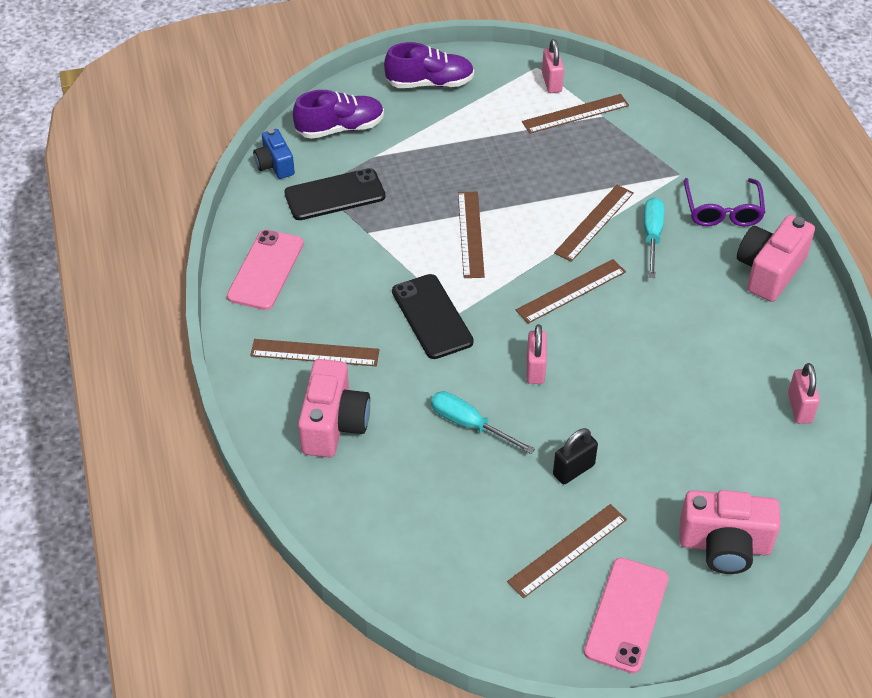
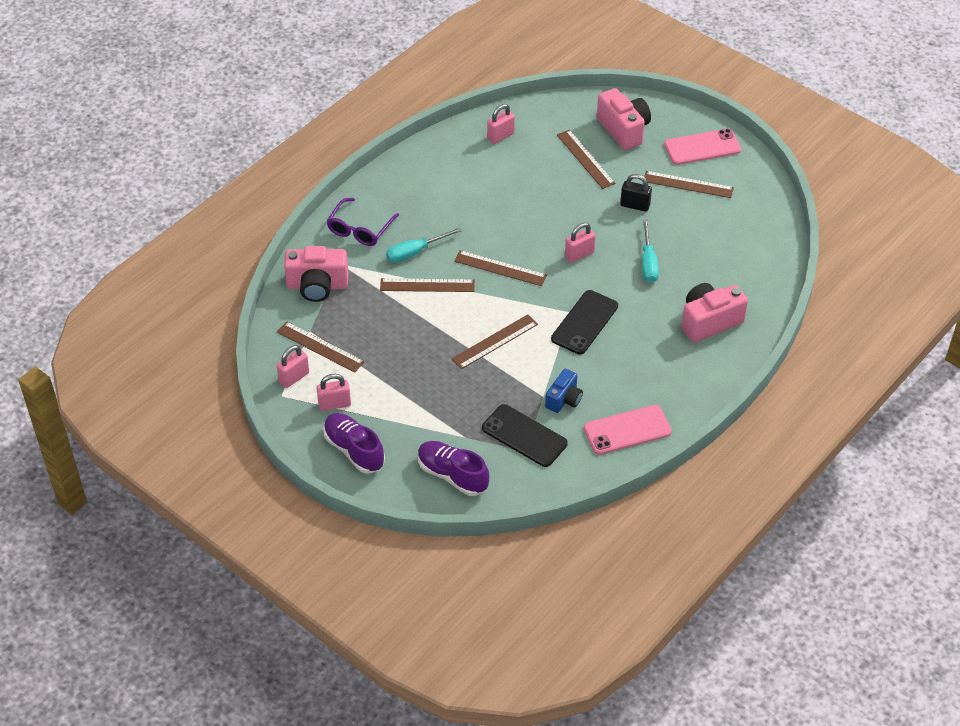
camera: 125 degrees left, 0 degrees up
(275, 165) = (526, 490): blue camera -> blue camera (564, 399)
(315, 352) = (668, 362): brown ruler -> brown ruler (585, 159)
(495, 93) = (334, 404): none -> pink padlock
(722, 211) = (360, 229): purple glasses -> purple glasses turned 150 degrees clockwise
(769, 271) = (398, 187): pink camera -> pink camera (317, 286)

